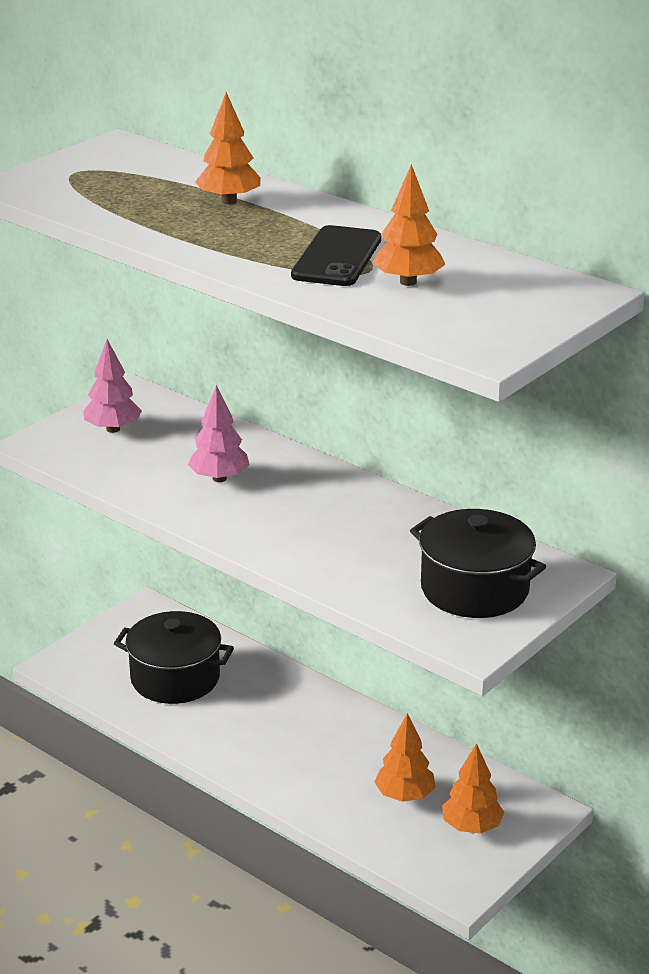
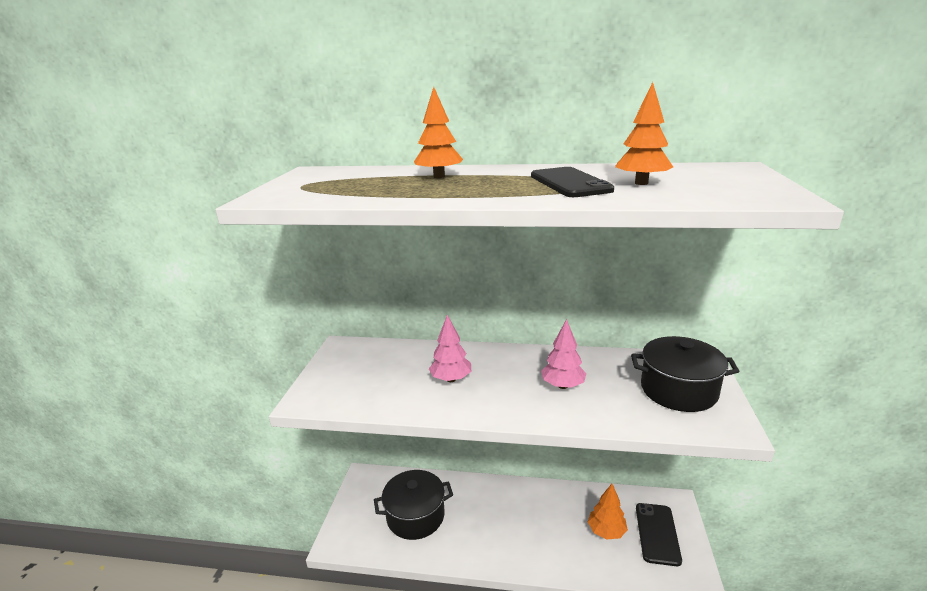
camera: 30 degrees left, 5 degrees down
(113, 429) = (349, 372): pink tree -> pink tree (562, 385)
(471, 827) = (657, 533): orange tree -> black phone

